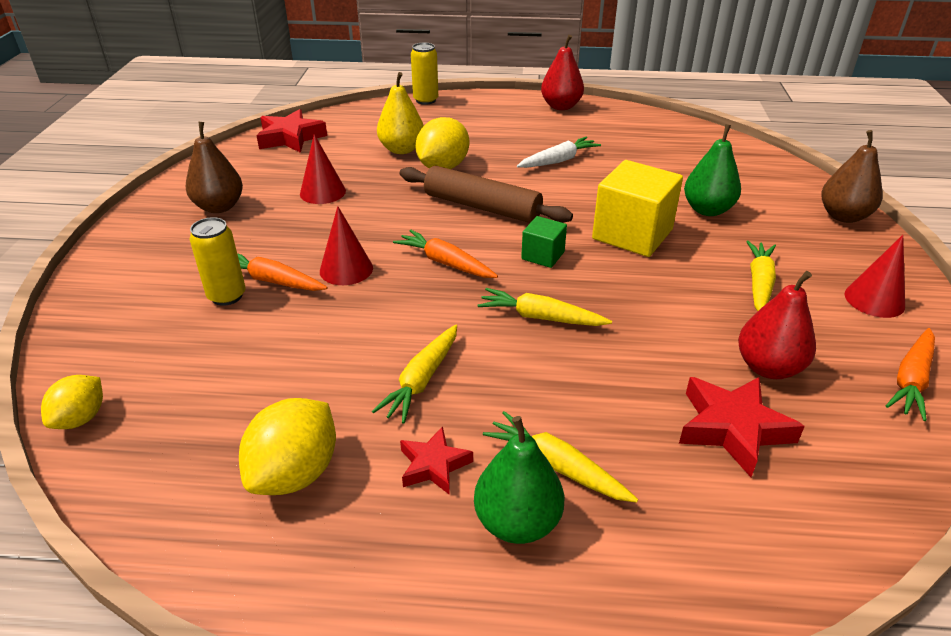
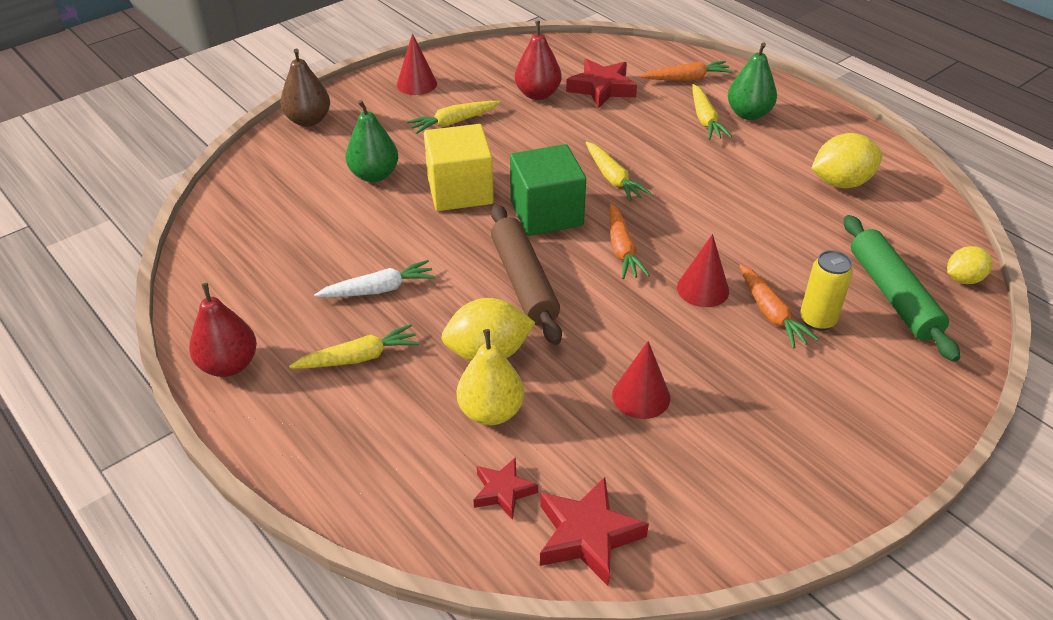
camera: 135 degrees left, 5 degrees up
(162, 355) = (892, 295): none -> green rolling pin
(219, 207) = (763, 444): brown pear -> none
(422, 380) = (729, 186): yellow carrot -> yellow carrot (359, 357)
(425, 100) = (335, 500): yellow can -> none
(433, 465) = (765, 149): red star -> red star (503, 491)
(543, 255) = (546, 213): green cube -> green cube, size x1.93
(558, 160) = (379, 289): white carrot -> white carrot turned 150 degrees clockwise
(911, 380) = (486, 58): orange carrot -> orange carrot (687, 78)

